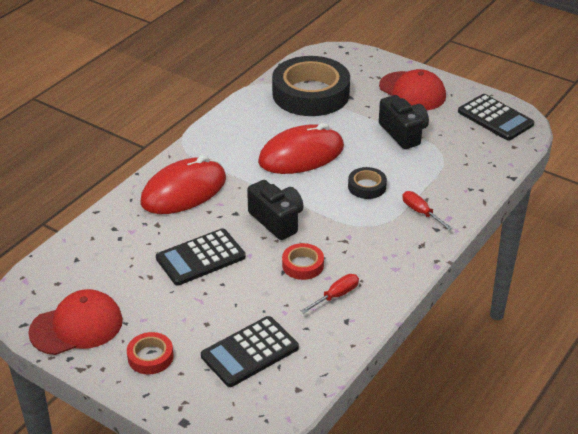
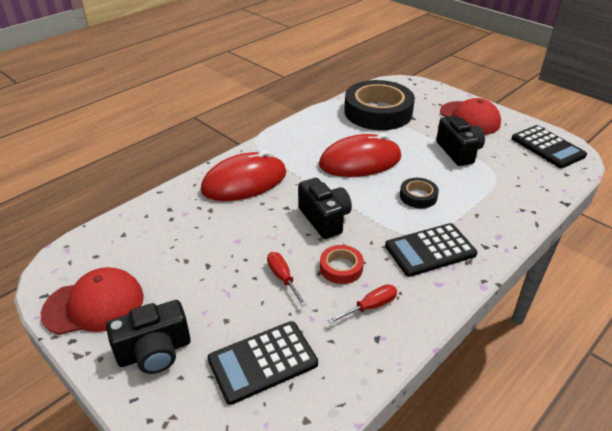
camera: 10 degrees right, 0 degrees up
(150, 357) = (155, 352): red tape -> black camera
(200, 258) = (241, 247): black calculator -> black calculator (430, 250)
(421, 212) = (470, 227): red screwdriver -> red screwdriver (283, 278)

